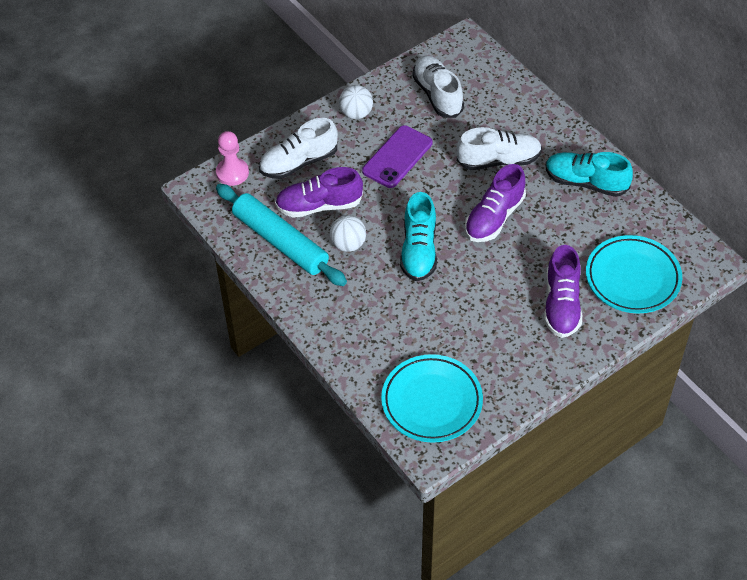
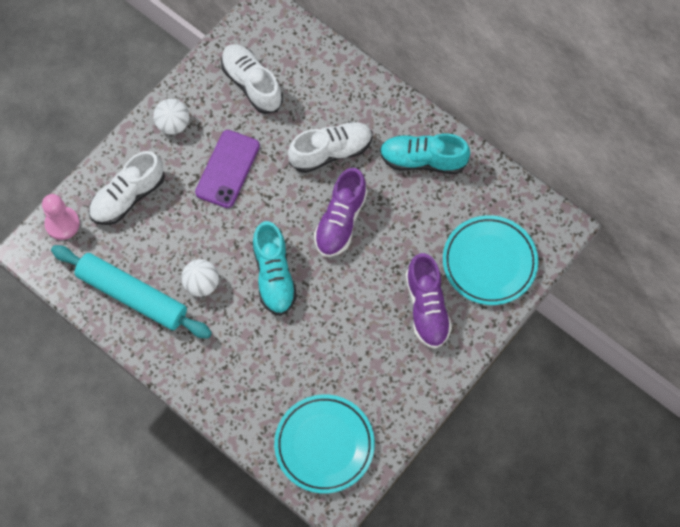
camera: 15 degrees left, 15 degrees up
(319, 205) = (161, 244): purple shoe -> none

